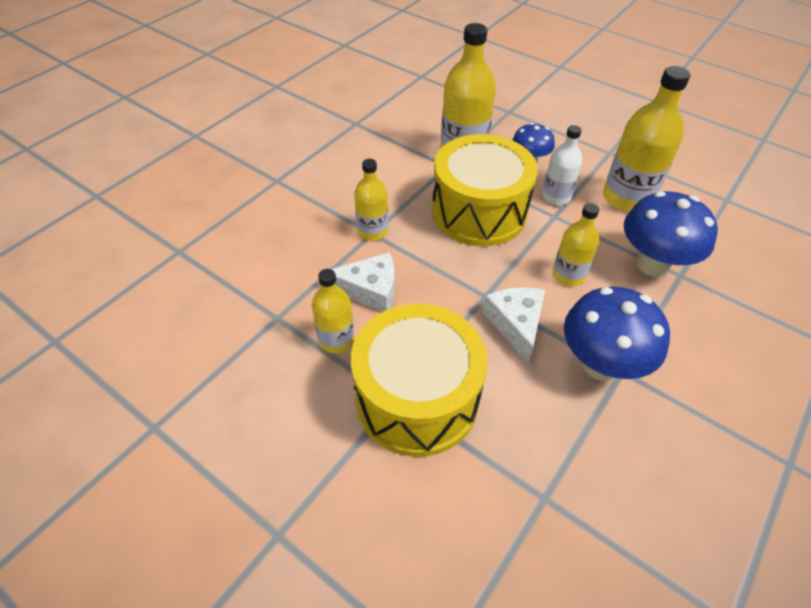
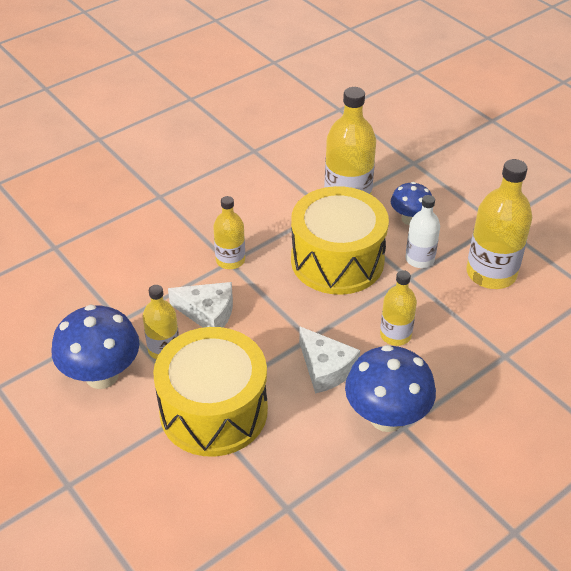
camera: 15 degrees right, 5 degrees down
(515, 324) = (326, 368): white cheese -> white cheese turned 135 degrees clockwise
(652, 264) = (482, 341): blue mushroom -> blue mushroom (102, 375)

